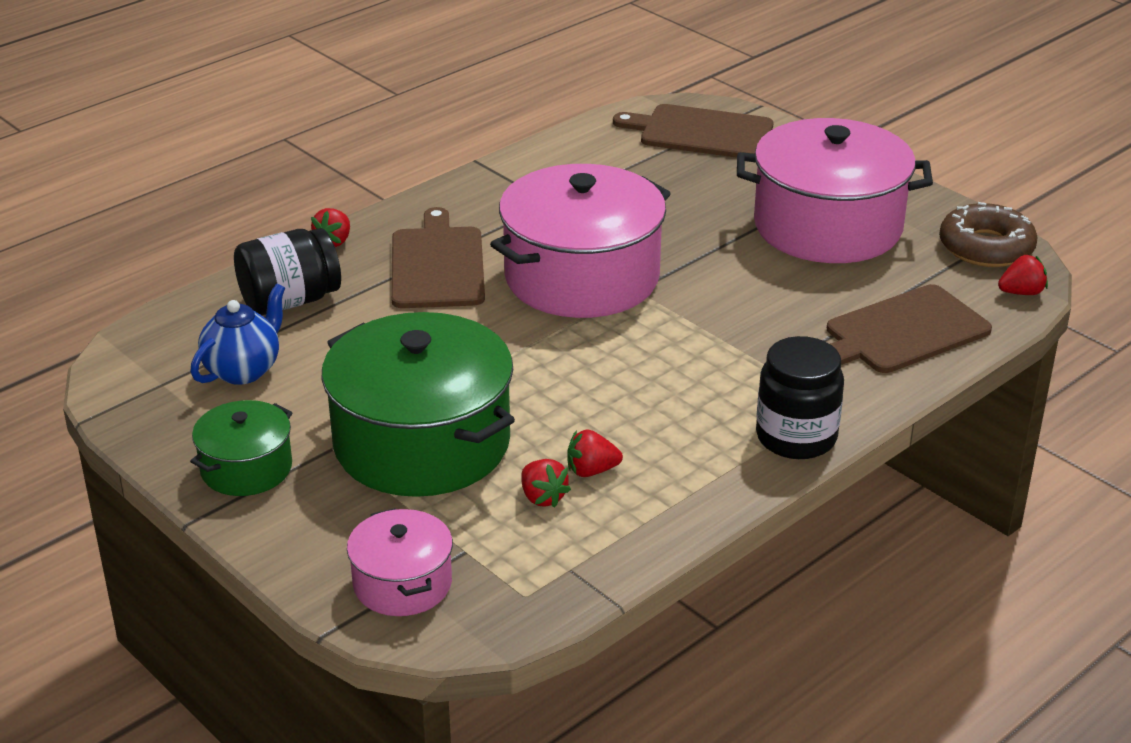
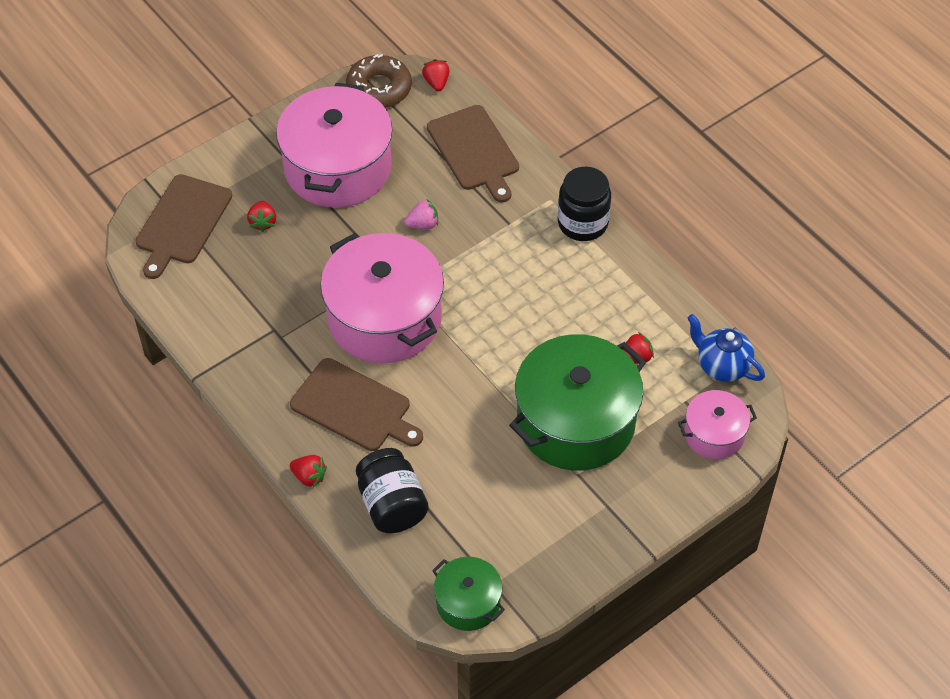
camera: 85 degrees left, 20 degrees up
(243, 370) = (481, 532): blue teapot -> blue teapot (722, 366)
(246, 468) = (597, 524): green pot -> green pot (468, 602)
(437, 265) = (354, 407): brown cutting board -> brown cutting board turned 150 degrees counterclockwise
(591, 471) = (610, 330): red strawberry -> red strawberry (263, 222)
(750, 297) = (423, 224): none -> pink strawberry

